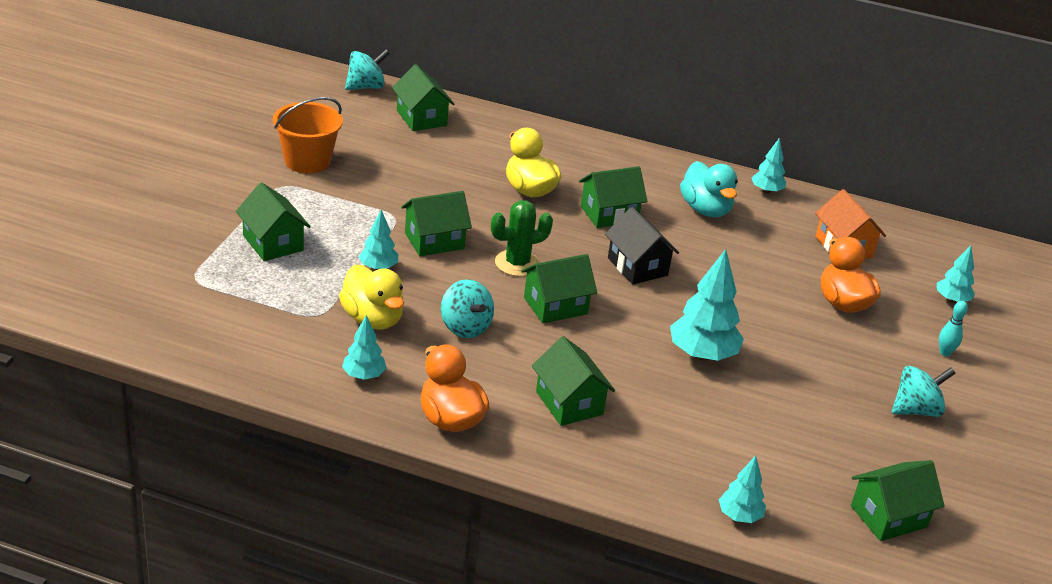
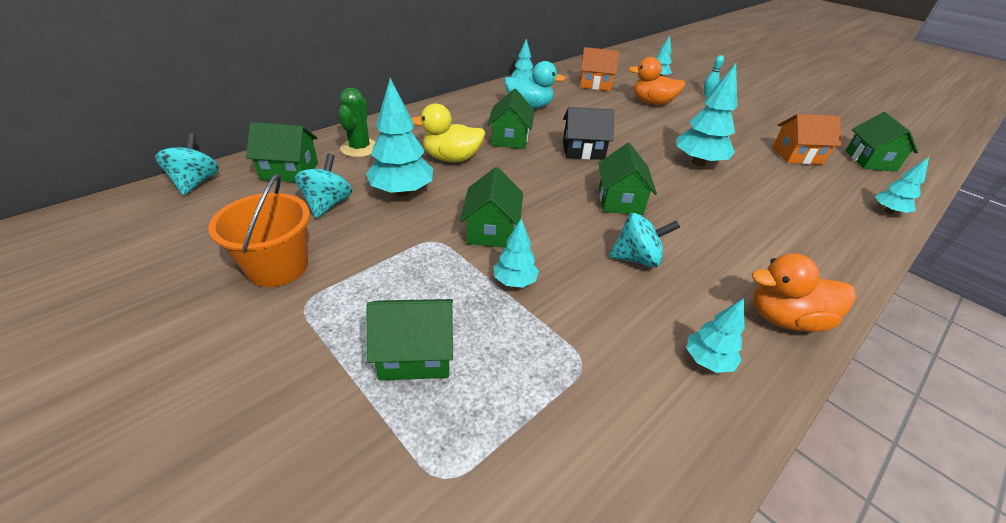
camera: 60 degrees left, 5 degrees up
(372, 319) = (605, 318): yellow duck -> none
(446, 181) = (402, 192): none -> turquoise tree
(517, 263) = (552, 198): green cactus -> green cactus (360, 148)
(569, 403) = (757, 239): green house -> none
(823, 442) = (797, 155): none -> orange house
(916, 410) = (762, 119): turquoise spinning top -> turquoise spinning top (328, 204)

